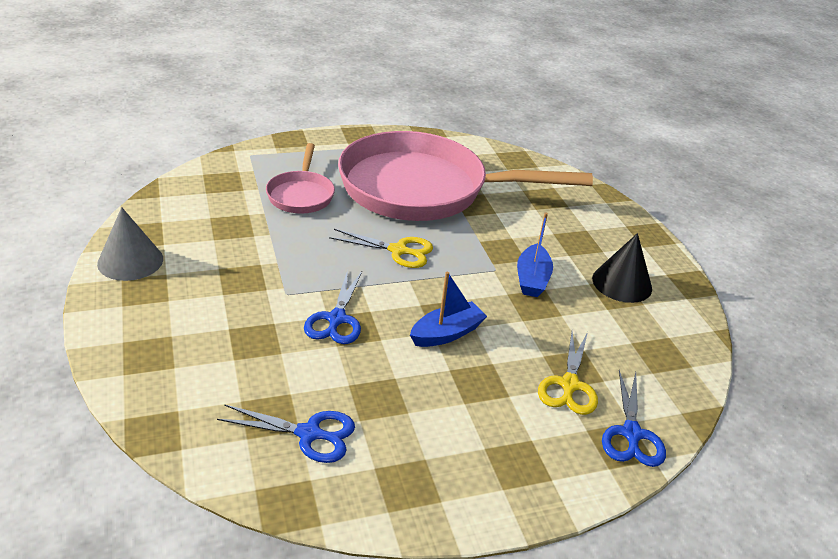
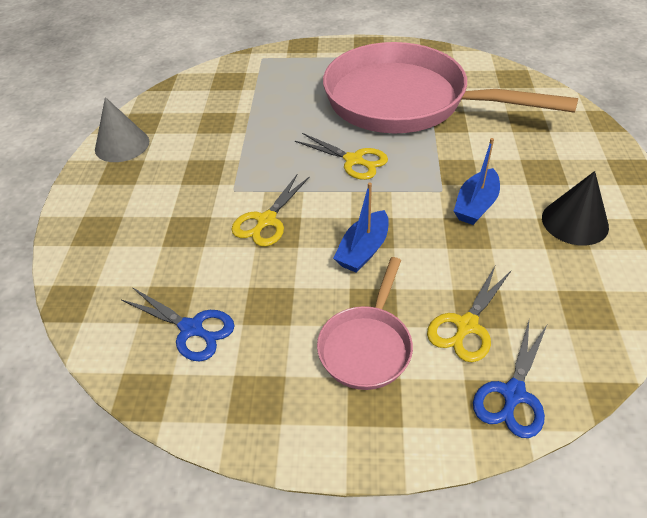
camera: 25 degrees right, 10 degrees up
(301, 195) = (289, 98): pink pan -> pink pan (367, 346)
(336, 319) = (266, 220): blue scissors -> yellow scissors
(447, 333) = (363, 250): blue boat -> blue boat turned 135 degrees clockwise

